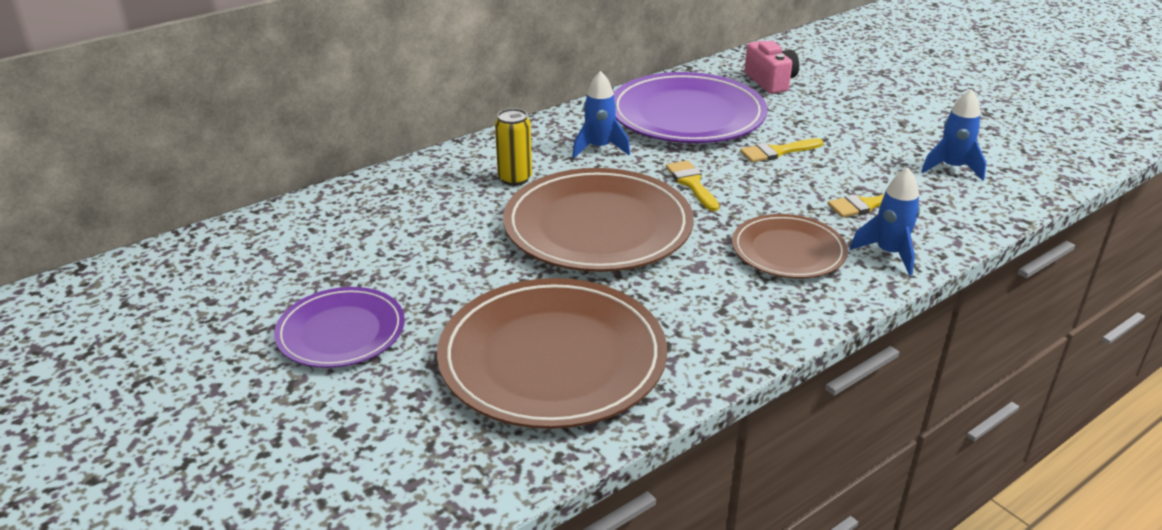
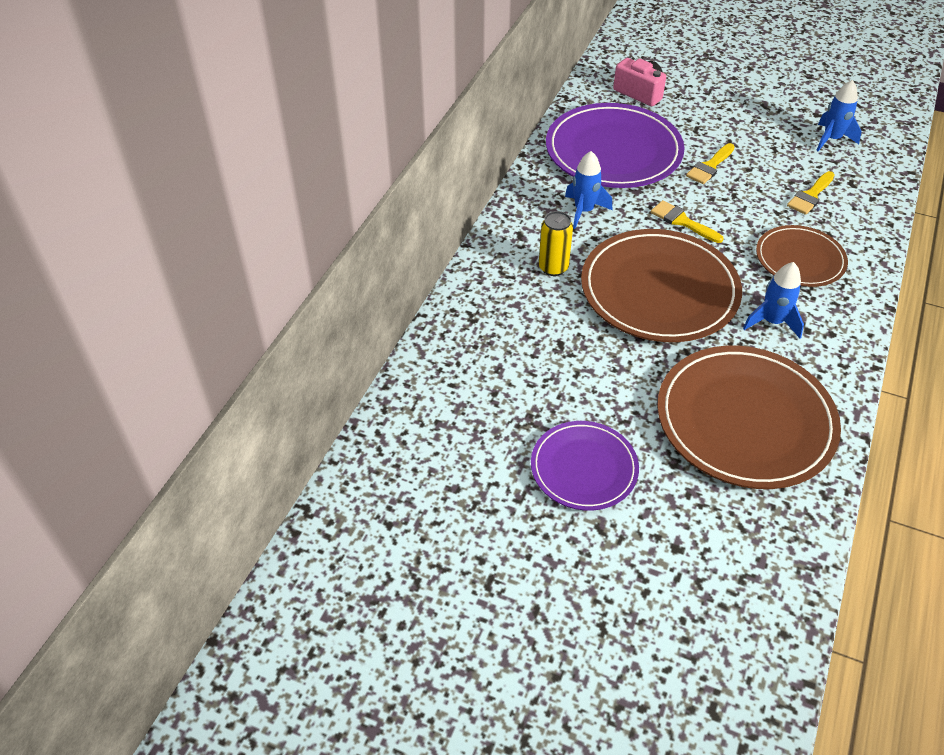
camera: 30 degrees left, 15 degrees up
(889, 253) = (859, 235): blue rocket -> blue rocket (772, 322)

